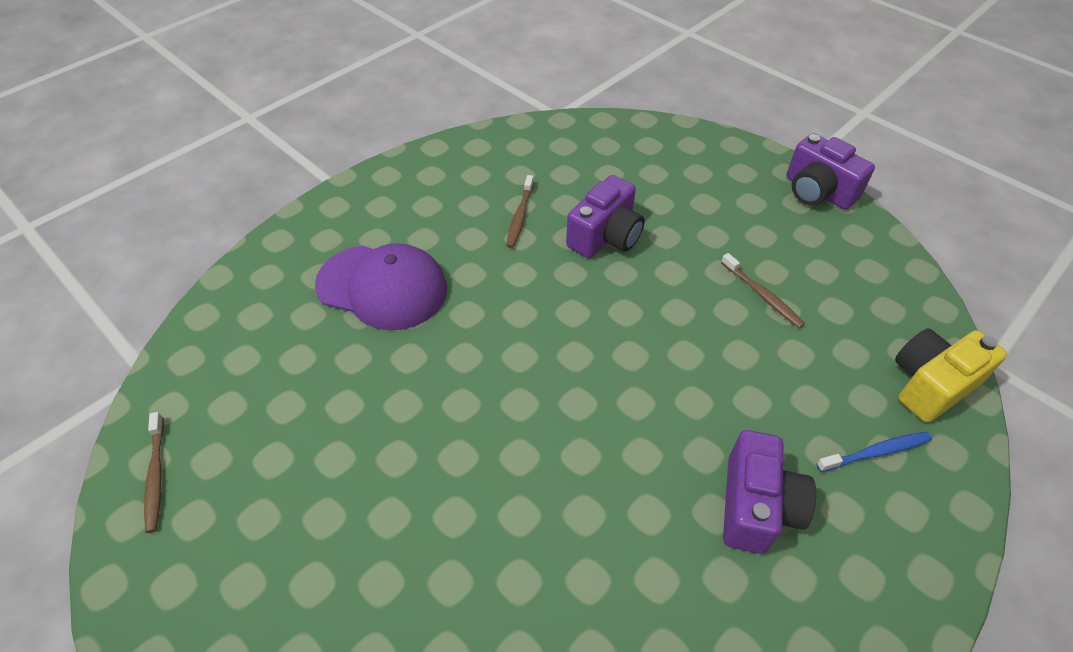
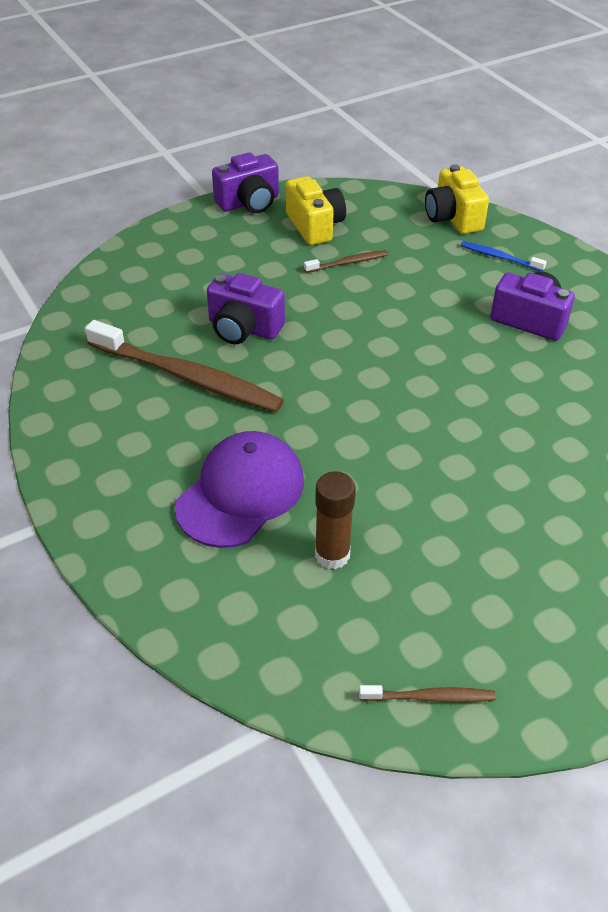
camera: 75 degrees left, 5 degrees down
(317, 368) = (332, 555): none -> brown glue stick
(520, 216) = (188, 377): brown toothbrush -> brown toothbrush, size x2.18
(605, 236) = (243, 328): purple camera -> purple camera turned 150 degrees clockwise
(813, 253) = (315, 226): none -> yellow camera
(876, 452) = (499, 257): blue toothbrush -> blue toothbrush turned 60 degrees counterclockwise

